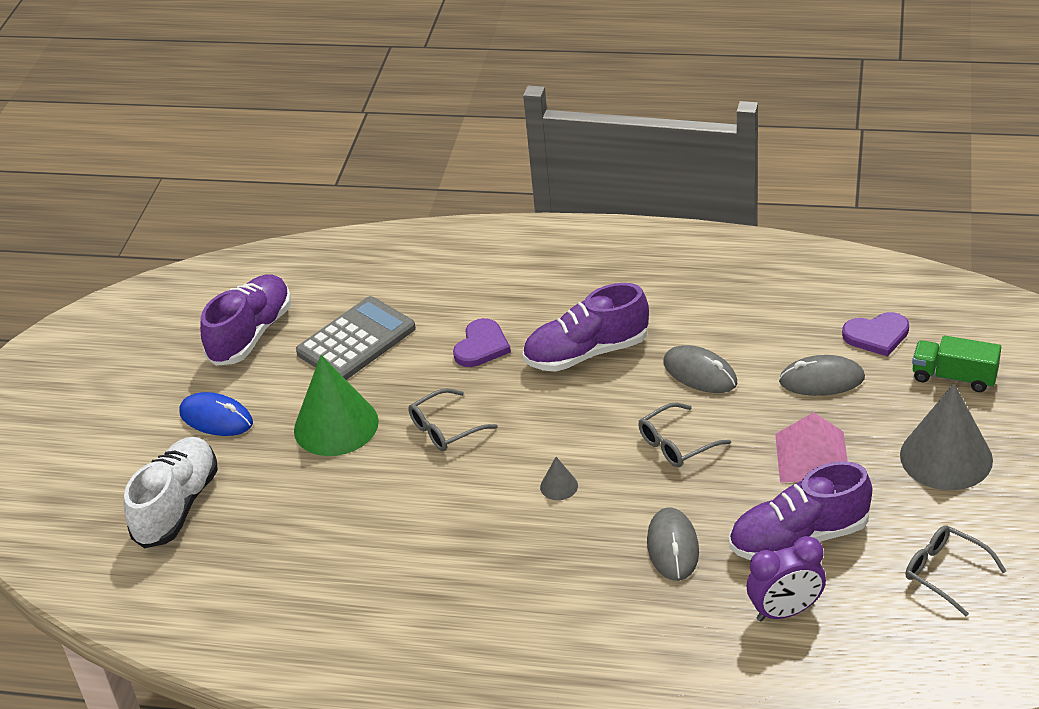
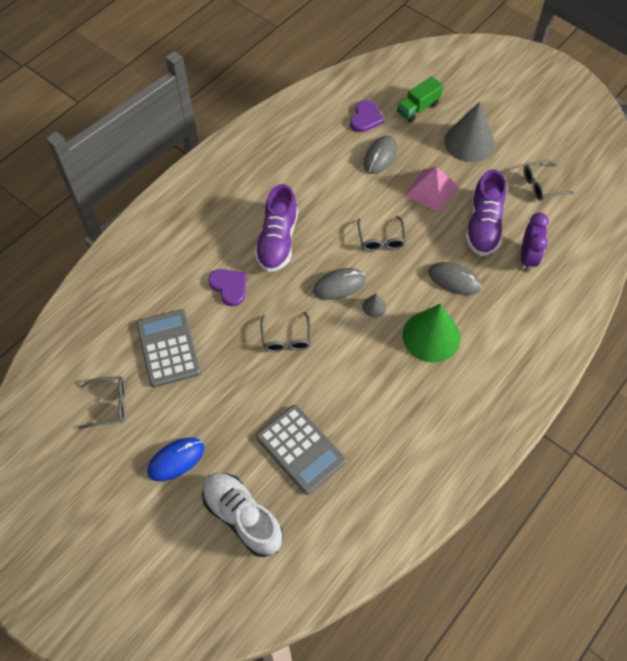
camera: 65 degrees left, 20 degrees up
(251, 334) = (109, 405): purple shoe -> grey glasses
(297, 514) = (300, 449): none -> grey calculator
(336, 425) = (238, 394): green cone -> green cone (431, 336)
(700, 373) = (335, 201): grey mouse -> grey mouse (339, 285)

